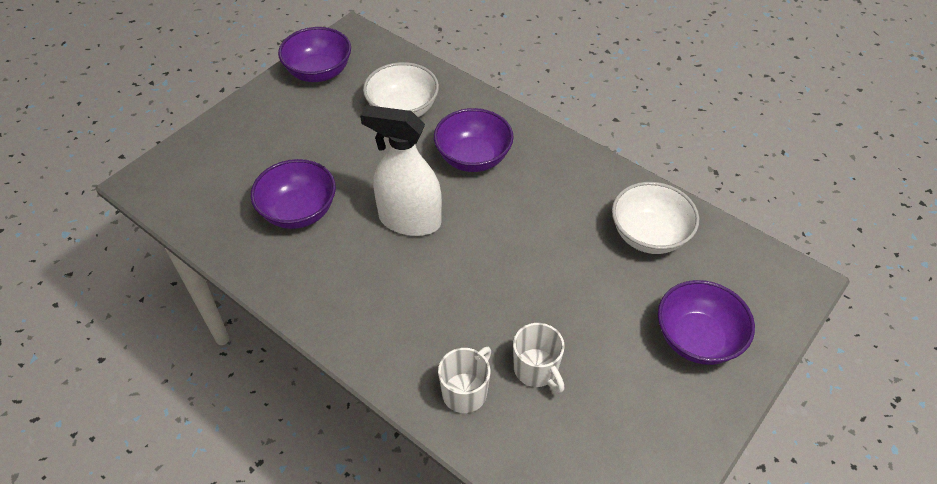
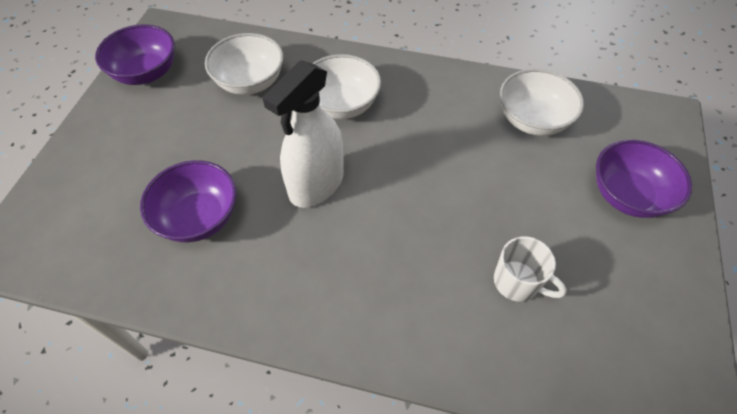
camera: 25 degrees left, 5 degrees up
(409, 220) = (316, 185): white spray bottle -> white spray bottle turned 45 degrees counterclockwise
(465, 392) = (468, 334): white mug -> none
(473, 158) = (342, 105): purple bowl -> white bowl

